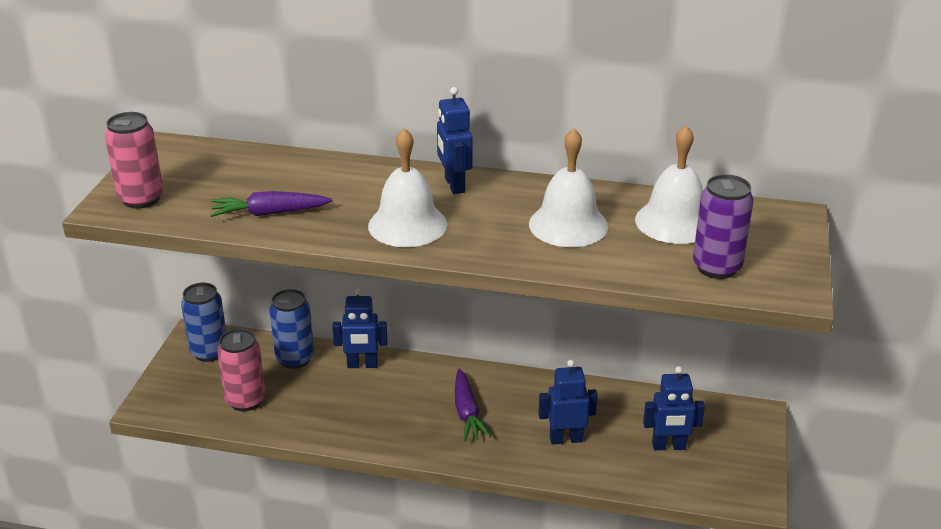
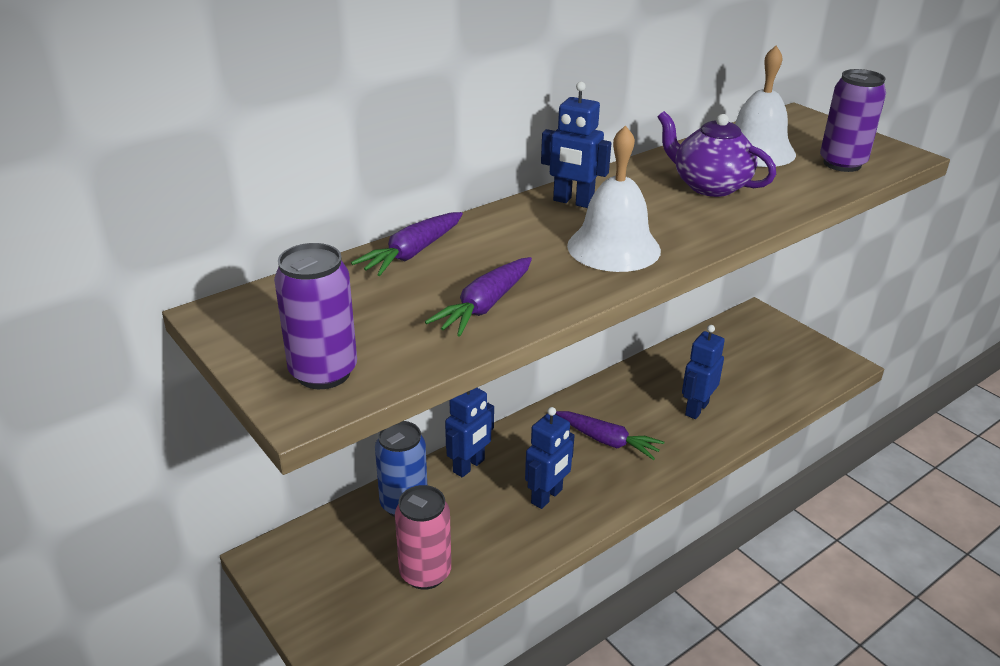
camera: 50 degrees left, 0 degrees up
(141, 199) = (323, 372): pink can -> purple can
(209, 352) = (311, 560): blue can -> none
(301, 164) = (412, 253): none -> purple carrot
(568, 225) = (709, 186): white bell -> purple teapot
(668, 446) = (754, 367): blue robot -> blue robot (547, 496)

